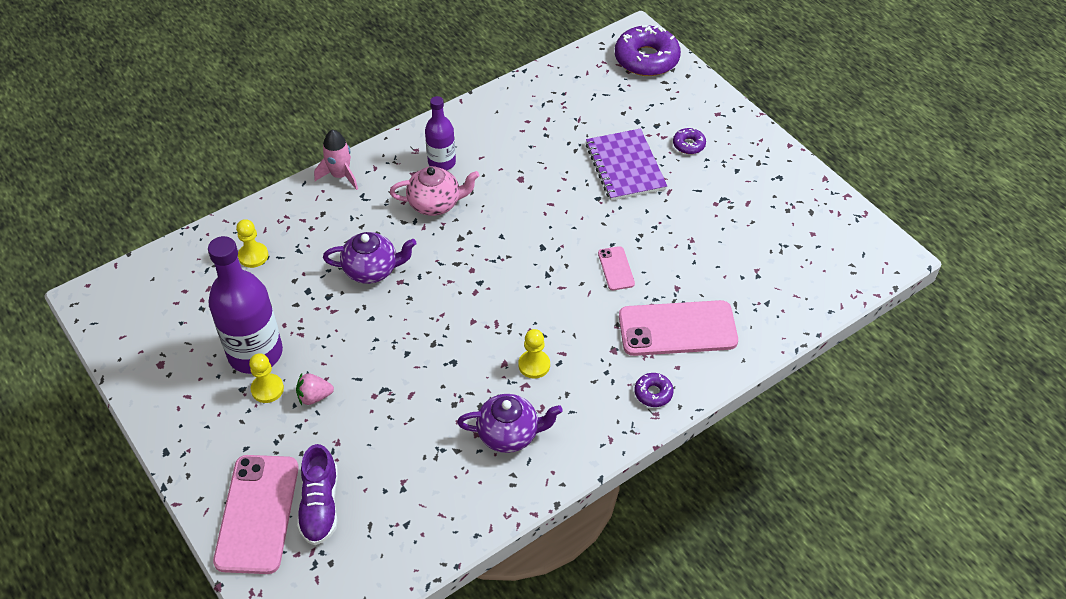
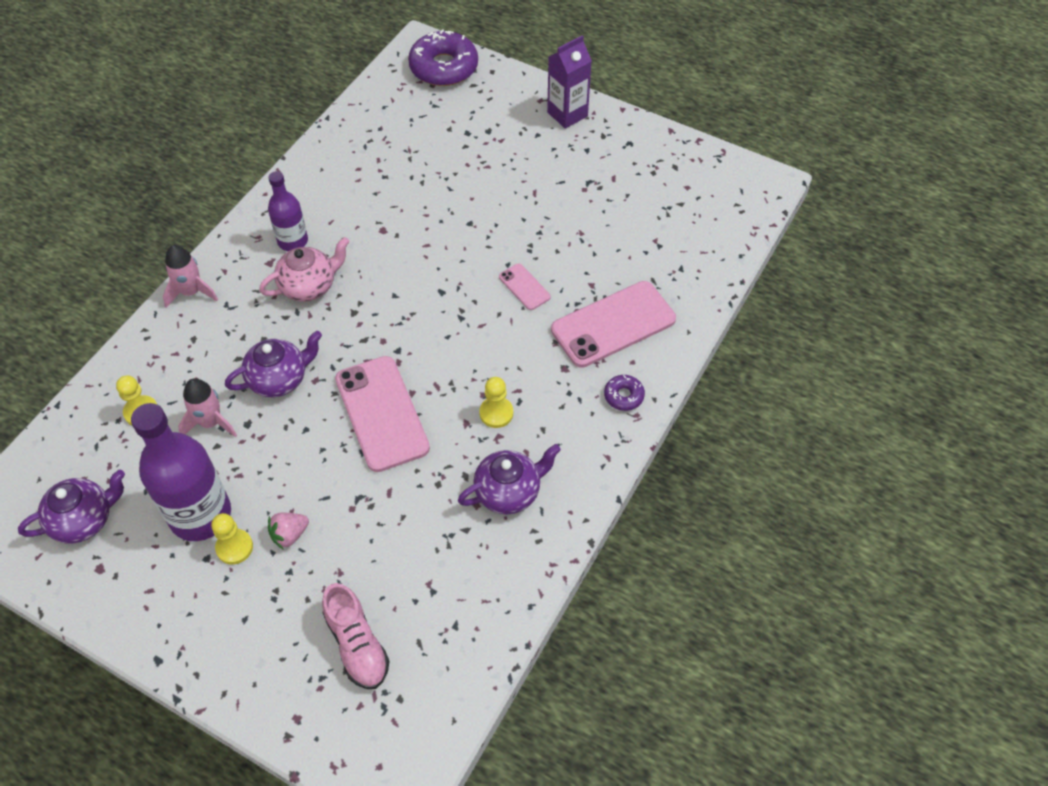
camera: 25 degrees left, 5 degrees up
(168, 322) = (84, 520): none -> purple teapot
(257, 514) = (295, 682): pink phone -> pink phone (381, 413)
(301, 284) = (210, 422): none -> pink rocket
(320, 505) = (357, 645): purple shoe -> pink shoe
(625, 166) = (480, 182): purple notebook -> none
(688, 145) = (529, 140): purple donut -> none
(735, 133) = (567, 114): none -> purple carton

